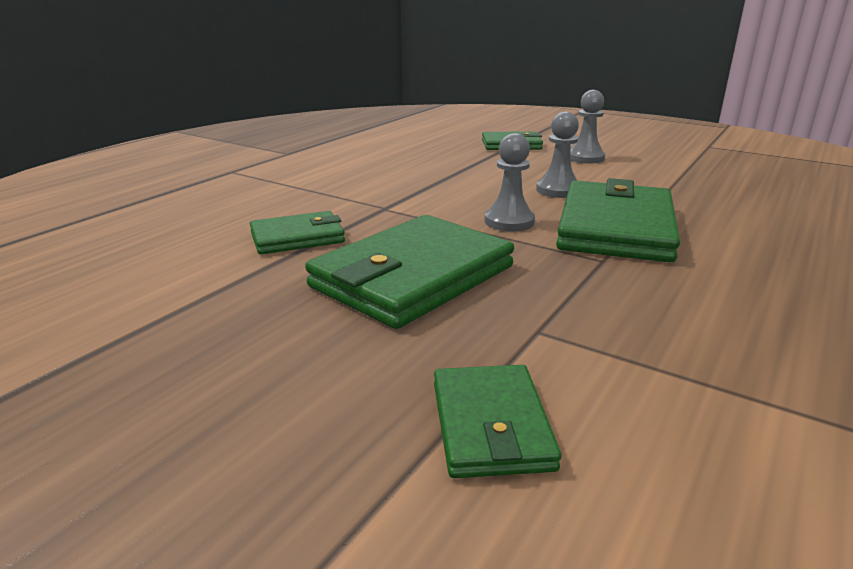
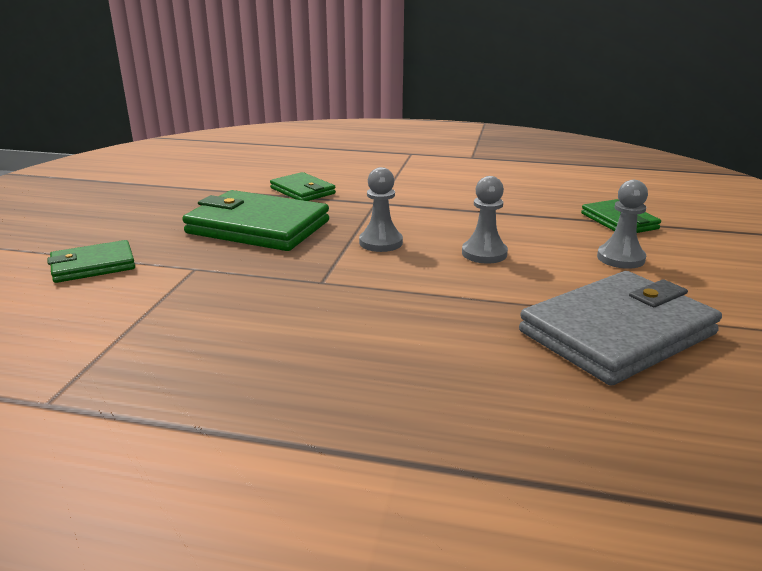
camera: 70 degrees right, 0 degrees up
(616, 228) = (400, 283): green wallet -> none
(712, 182) = (618, 333): none -> grey wallet

